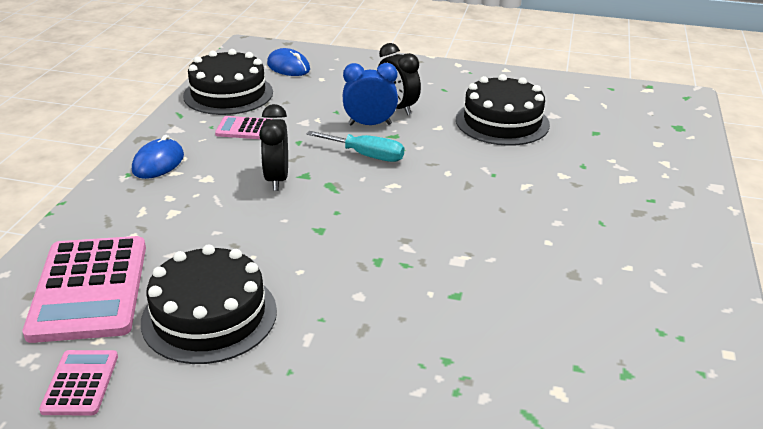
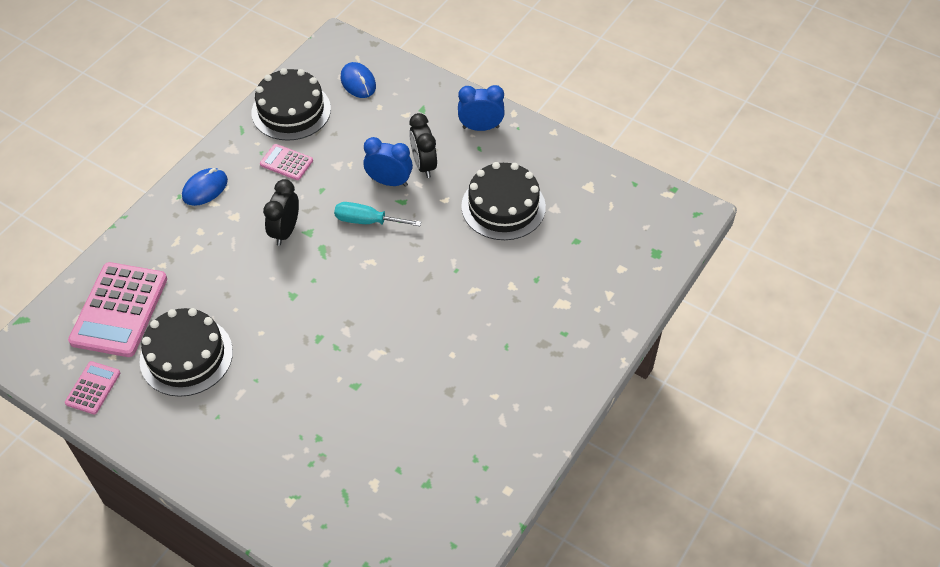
camera: 20 degrees right, 20 degrees up
(366, 155) = (367, 221): turquoise screwdriver -> turquoise screwdriver turned 150 degrees clockwise
(434, 76) = (480, 127): none -> blue clock

